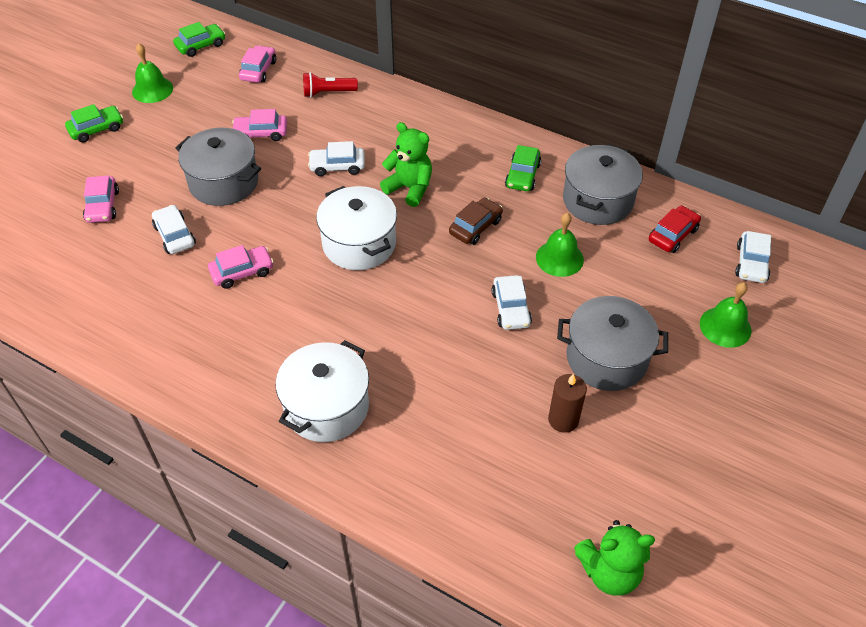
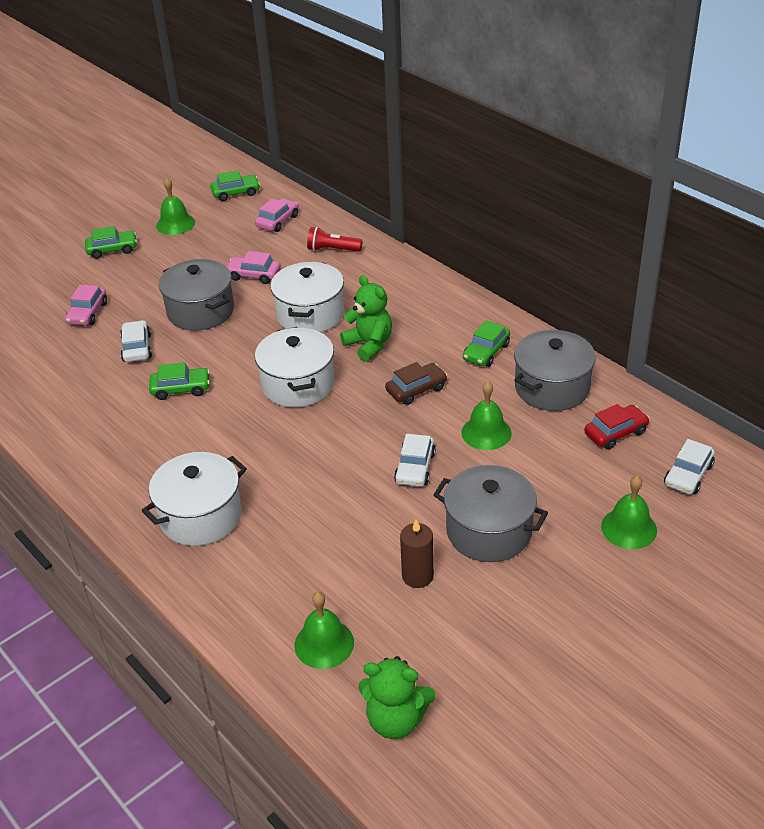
camera: 20 degrees right, 10 degrees down
(242, 272) = (181, 389): pink car -> green car
(337, 166) = (310, 314): white car -> white pot
(508, 512) = (324, 643): none -> green bell

